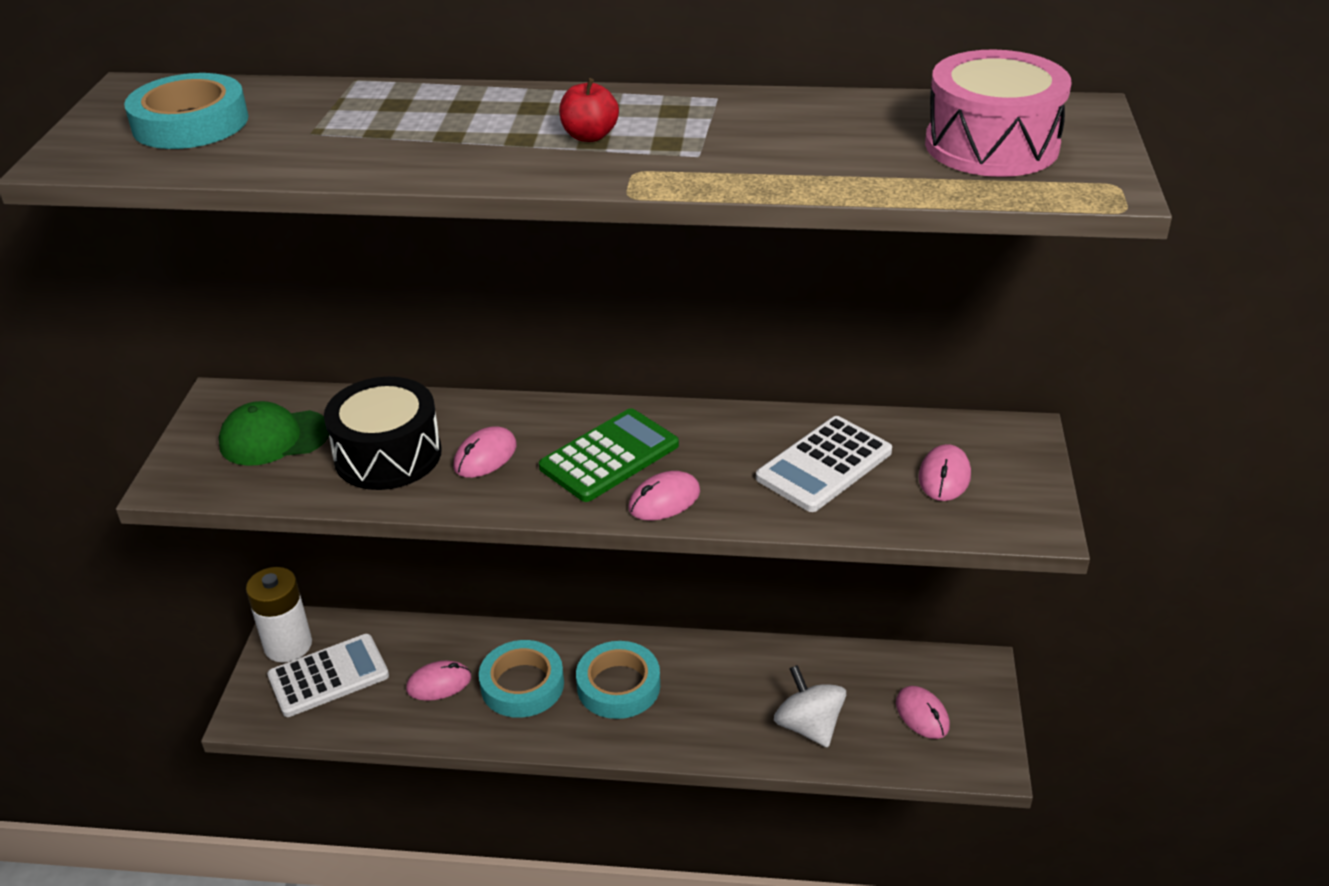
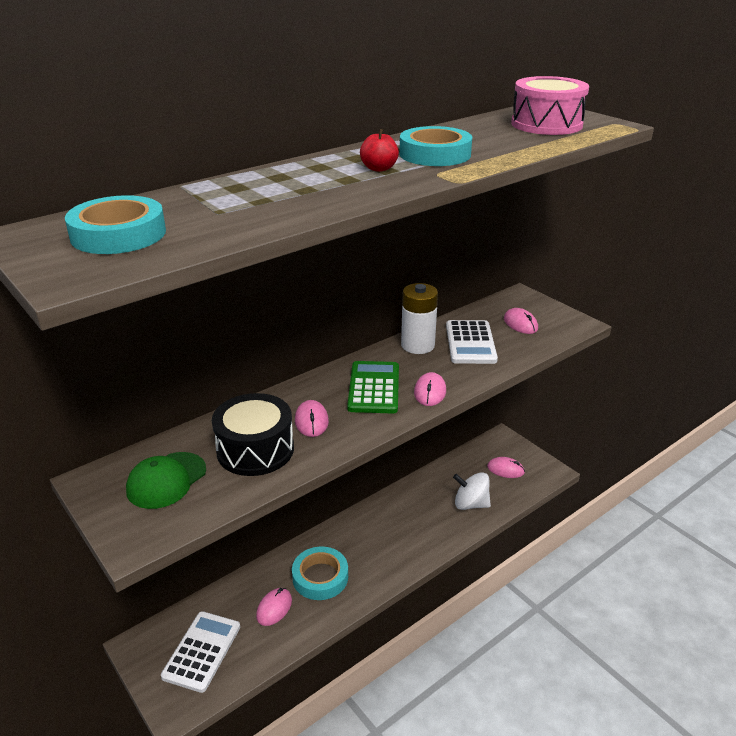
camera: 45 degrees left, 5 degrees down
(288, 645) = (152, 654): white battery -> white battery (417, 345)
(618, 686) = (368, 544): turquoise tape -> turquoise tape (435, 154)

